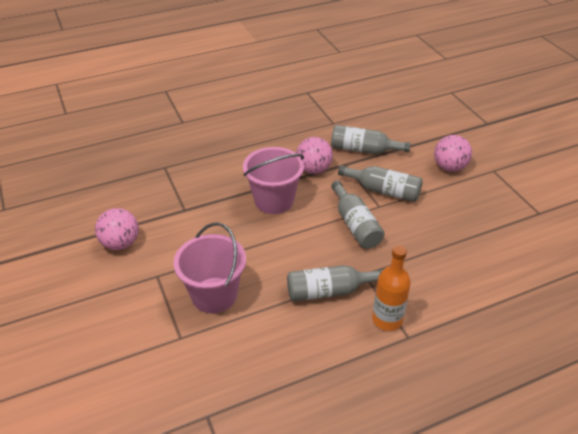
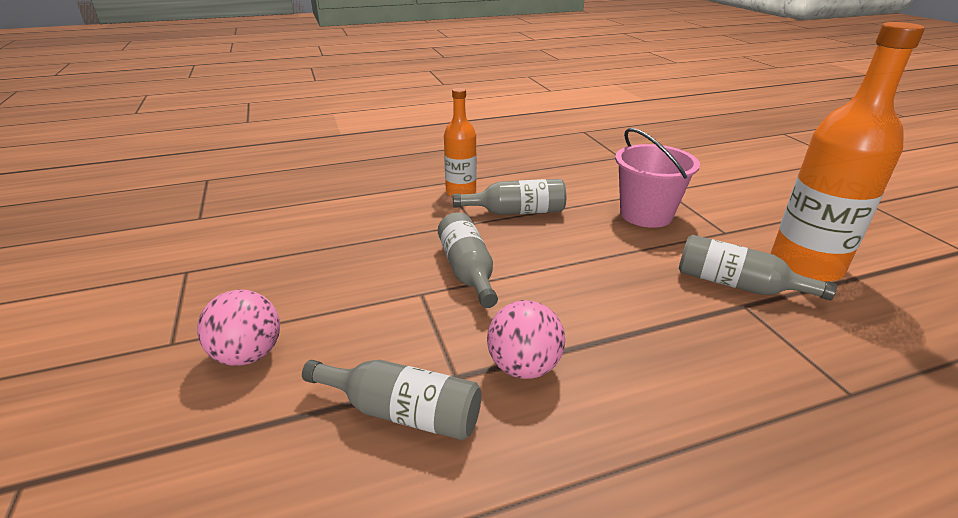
camera: 175 degrees left, 10 degrees down
(121, 243) = (805, 265): pink ball -> orange bottle
(274, 200) = (596, 311): pink bucket -> none
(383, 191) = (402, 317): grey bottle -> grey bottle (737, 285)

